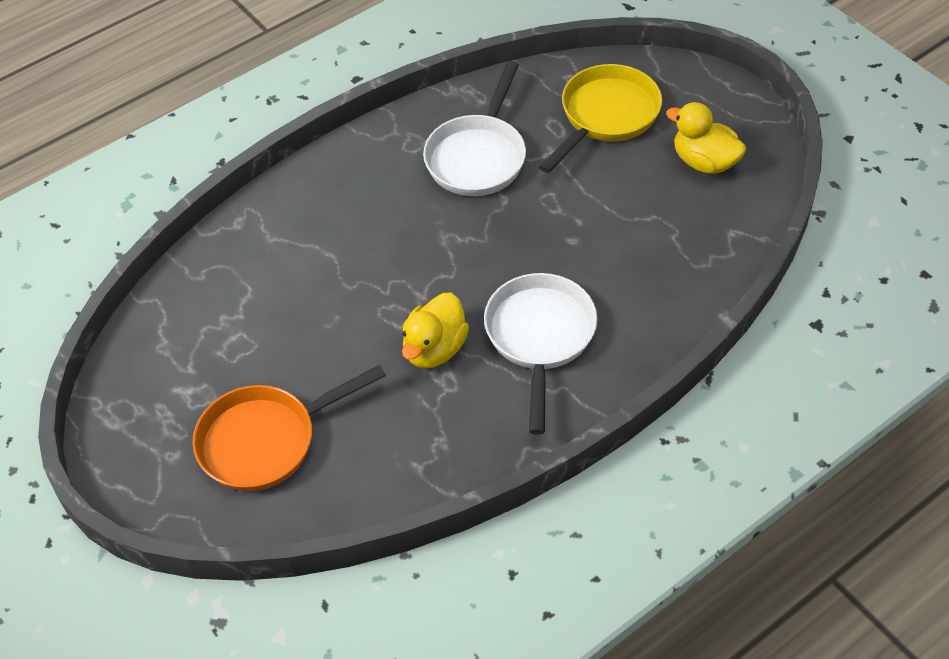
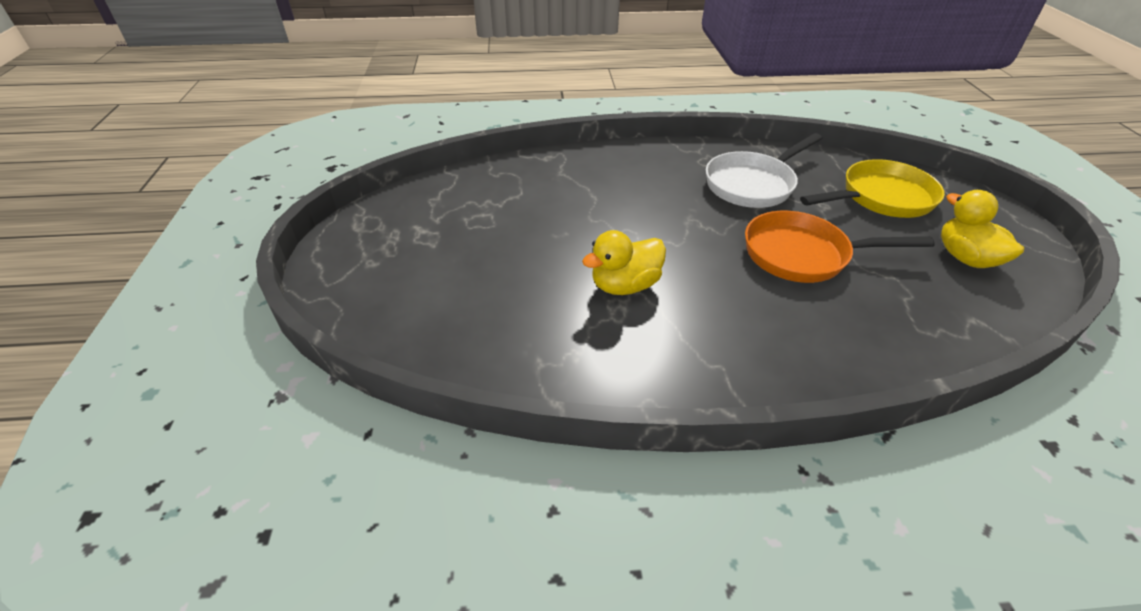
camera: 30 degrees right, 10 degrees down
(266, 440) = (442, 285): orange pan -> orange pan (803, 255)
(540, 338) = (724, 318): white pan -> none

